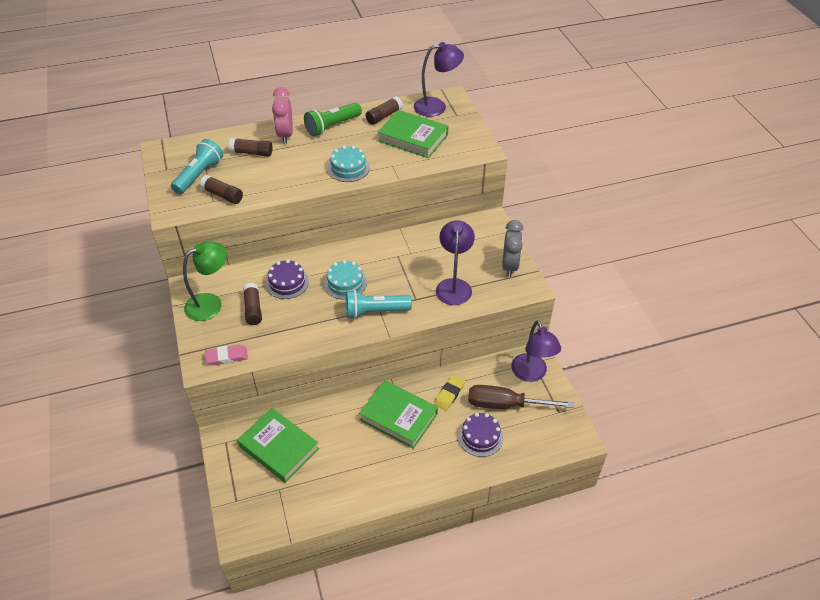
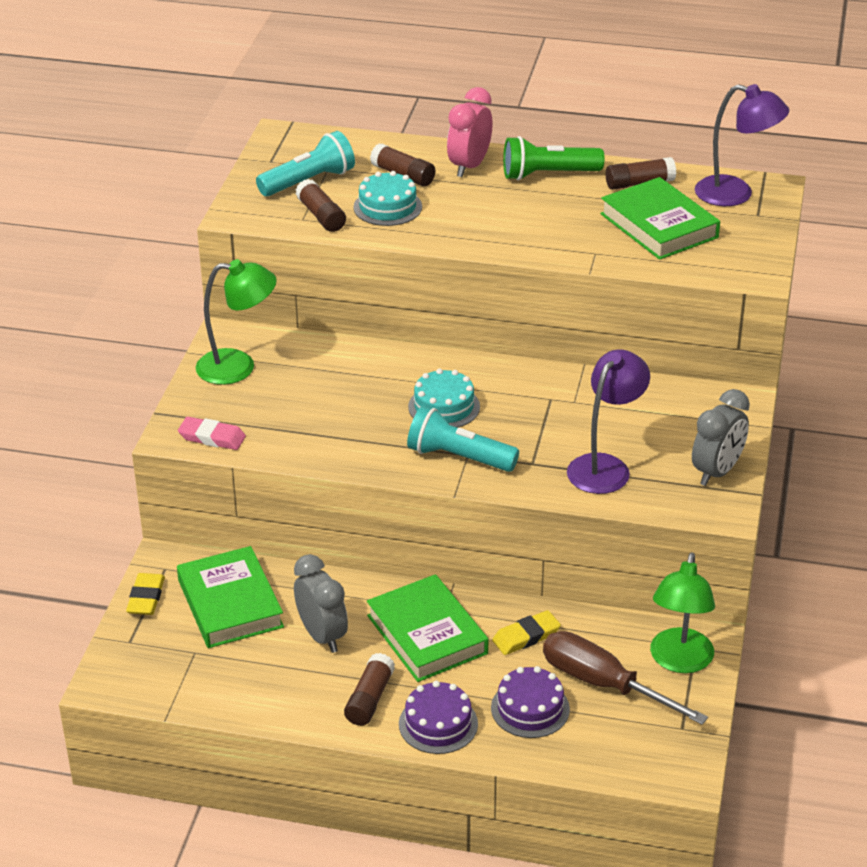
camera: 30 degrees right, 10 degrees down
(227, 466) = (146, 598): none -> yellow eraser
(253, 309) = (290, 393): brown glue stick -> brown glue stick (369, 699)
(287, 282) = (361, 377): purple cake -> purple cake (438, 724)
(343, 444) = (322, 636): none -> grey clock
(348, 168) = (526, 236): turquoise cake -> turquoise cake (387, 207)
(531, 374) = (679, 661): purple lamp -> green lamp

